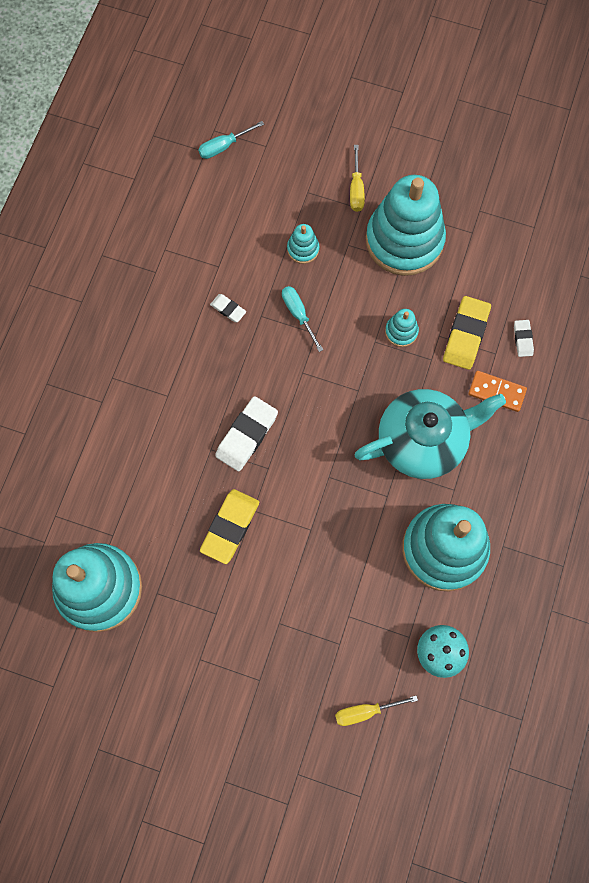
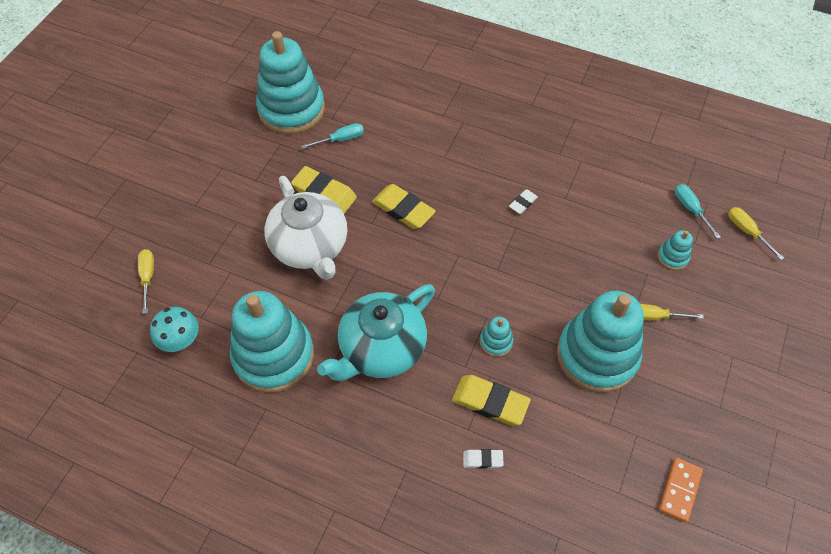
camera: 95 degrees right, 15 degrees down
(247, 435) = (403, 209): white eraser -> yellow eraser
(248, 98) = (747, 231): none -> yellow screwdriver
(298, 314) = (516, 256): turquoise screwdriver -> turquoise screwdriver (340, 139)
(303, 249) = (584, 265): turquoise stacking toy -> turquoise stacking toy (672, 257)
(306, 532) = (310, 247): none -> white teapot
(423, 441) = (381, 349): turquoise teapot -> turquoise teapot turned 60 degrees clockwise
(496, 392) = (425, 424): orange domino -> orange domino (679, 490)

